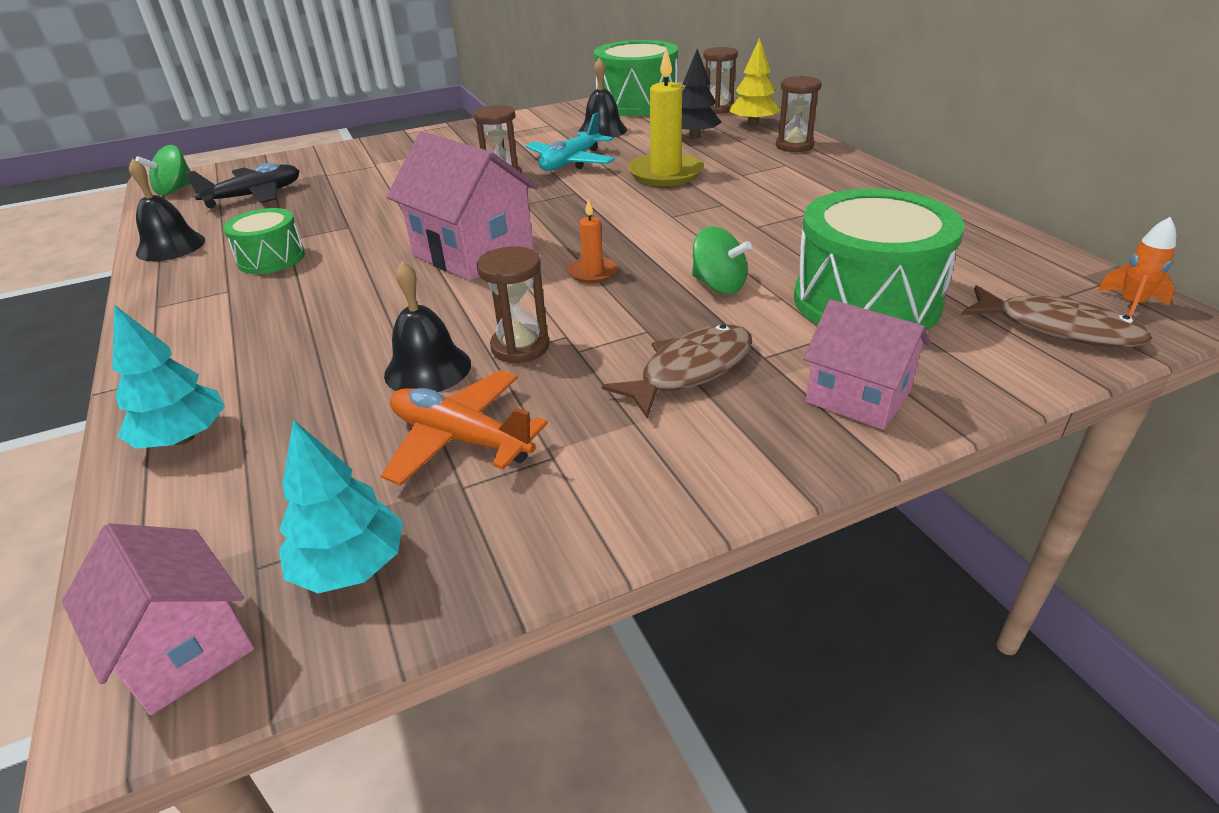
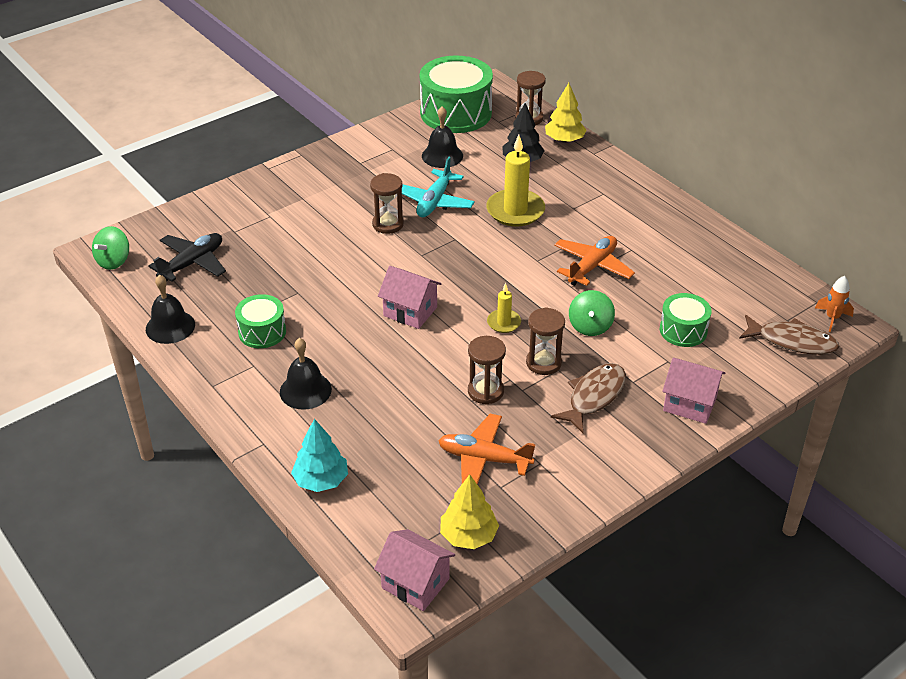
camera: 15 degrees left, 5 degrees up
(350, 566) = (468, 536): turquoise tree -> yellow tree
(428, 369) = (437, 414): black bell -> black bell (305, 390)
(473, 252) = (410, 311): pink house -> pink house, size x0.63
(593, 272) = (504, 323): orange candle -> yellow candle
(718, 285) = (590, 326): green spinning top -> green spinning top turned 75 degrees clockwise
(746, 226) = (592, 267): none -> orange plane
(794, 146) = (604, 169): brown hourglass -> brown hourglass (543, 363)
(866, 301) = (683, 330): green drum -> green drum, size x0.54

